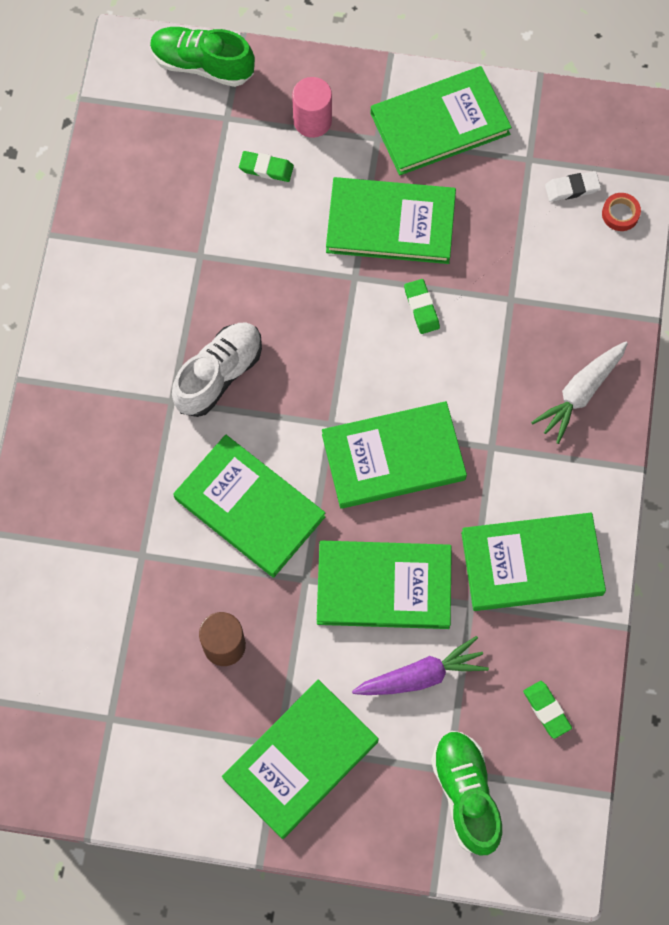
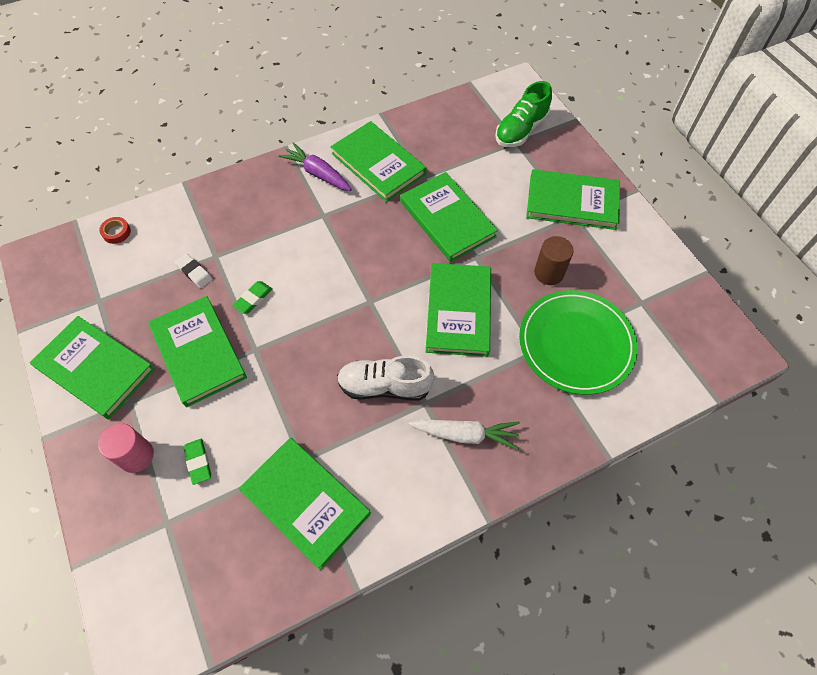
camera: 125 degrees left, 10 degrees down
(119, 601) = (576, 343): none -> green plate
(202, 65) = (122, 579): green shoe -> none
(393, 457) = (366, 257): green book -> green book (305, 502)
(421, 675) = (480, 177): purple carrot -> purple carrot (318, 173)
(546, 710) = (450, 121): green eraser -> none
(572, 188) = (110, 266): white eraser -> white eraser (194, 272)
(580, 393) = (258, 192): white carrot -> white carrot (465, 435)

